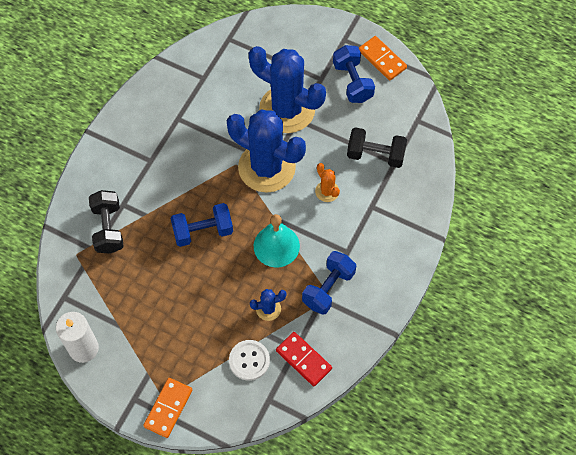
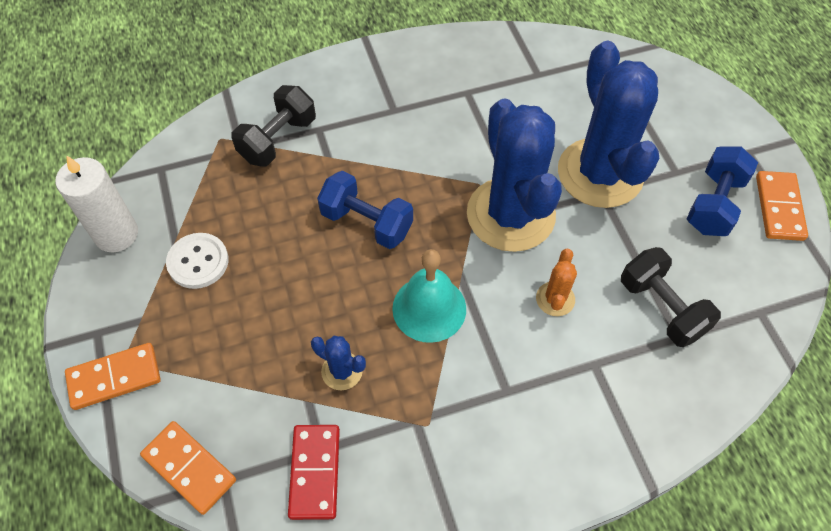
camera: 45 degrees right, 5 degrees down
(248, 409) = (189, 468): none -> orange domino
(249, 360) = (255, 410): white button -> white button (198, 262)
(328, 288) = (437, 413): blue dumbbell -> none

